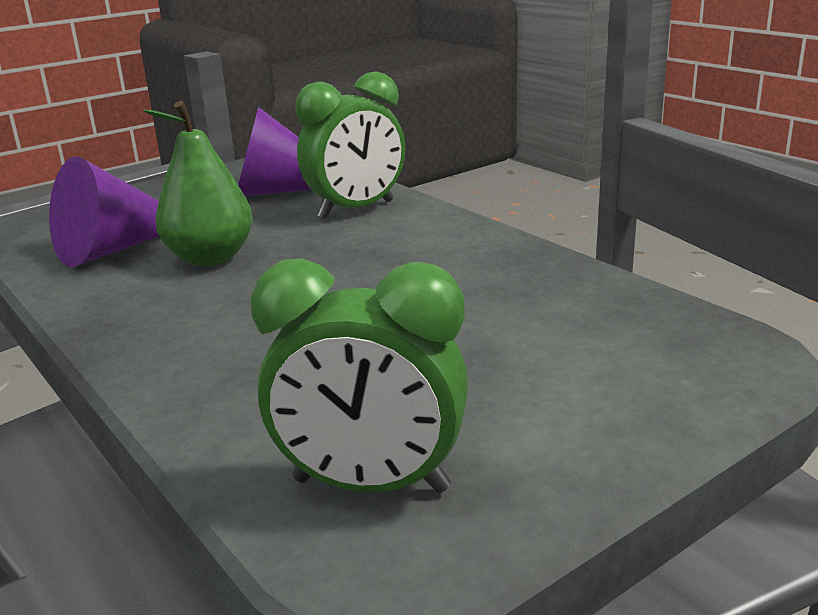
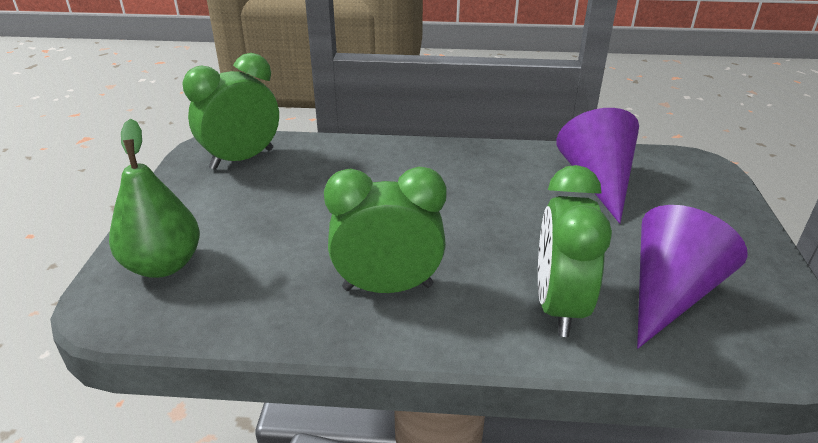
camera: 130 degrees right, 10 degrees up
(210, 258) = (532, 205): green pear -> green pear (163, 265)
(448, 261) = (387, 287): none -> green clock

